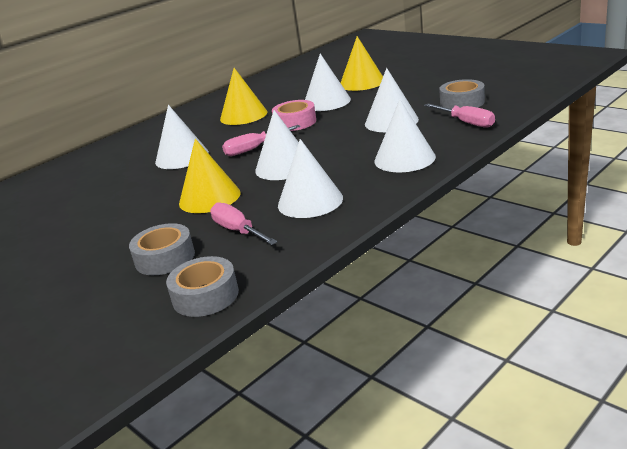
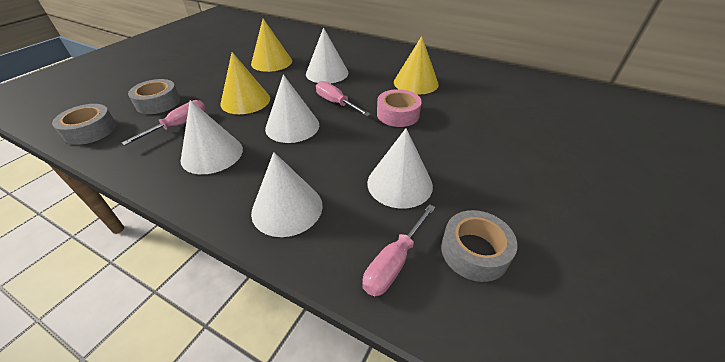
camera: 70 degrees right, 15 degrees up
(326, 102) = (457, 125): white cone -> none
(362, 82) = (527, 142): yellow cone -> yellow cone (271, 62)

